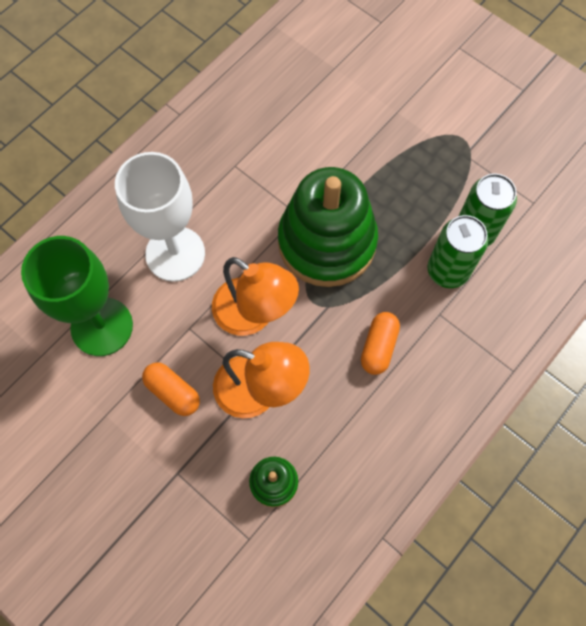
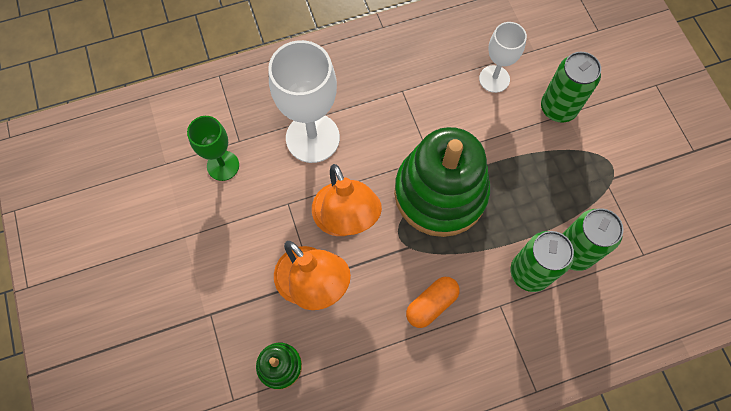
camera: 30 degrees right, 0 degrees up
(102, 326) = (223, 165): green goblet -> green goblet, size x0.59
(173, 392) = (245, 248): orange capsule -> none
(314, 112) = (494, 79): none -> white goblet
(386, 110) = (558, 108): none -> green can

